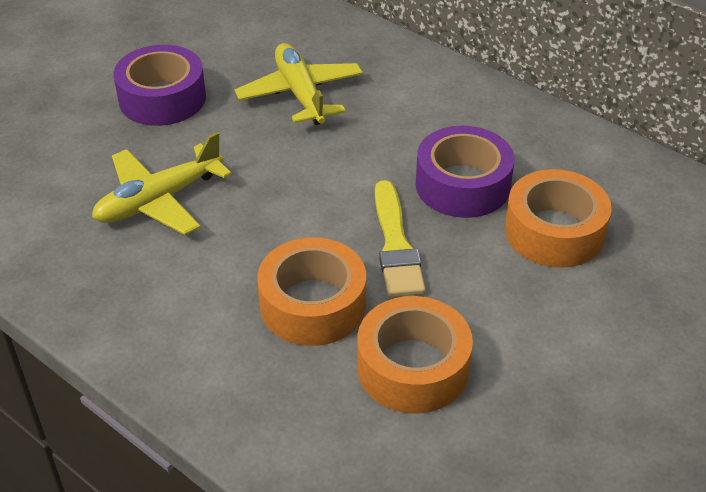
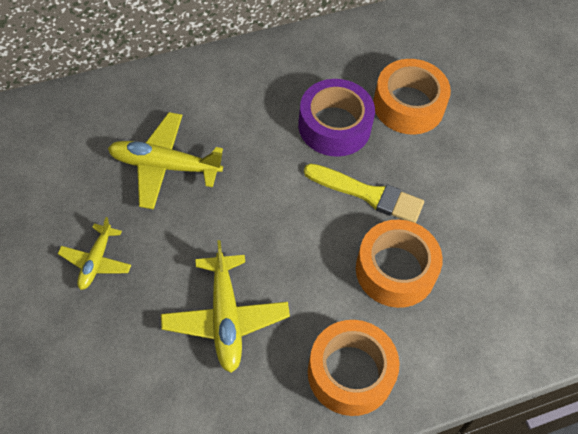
camera: 65 degrees left, 15 degrees up
(162, 98) = (96, 261): purple tape -> yellow plane
(413, 367) = (480, 243): orange tape -> orange tape (350, 373)

